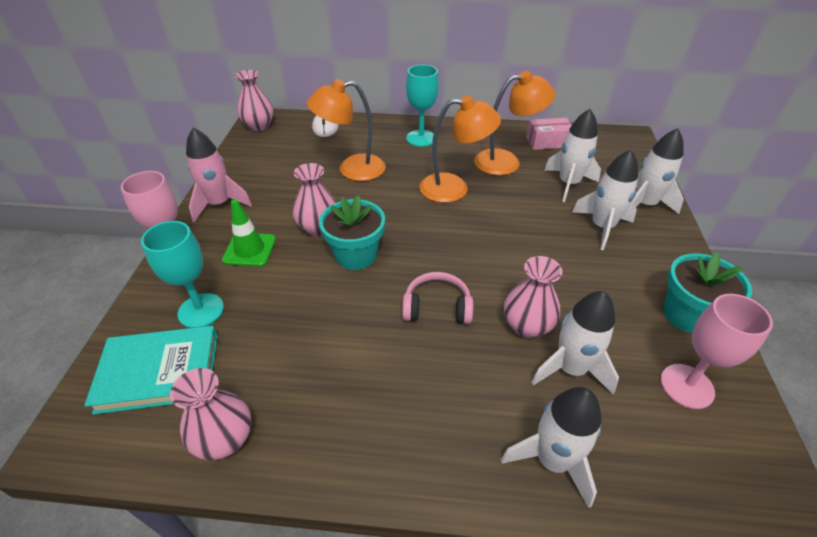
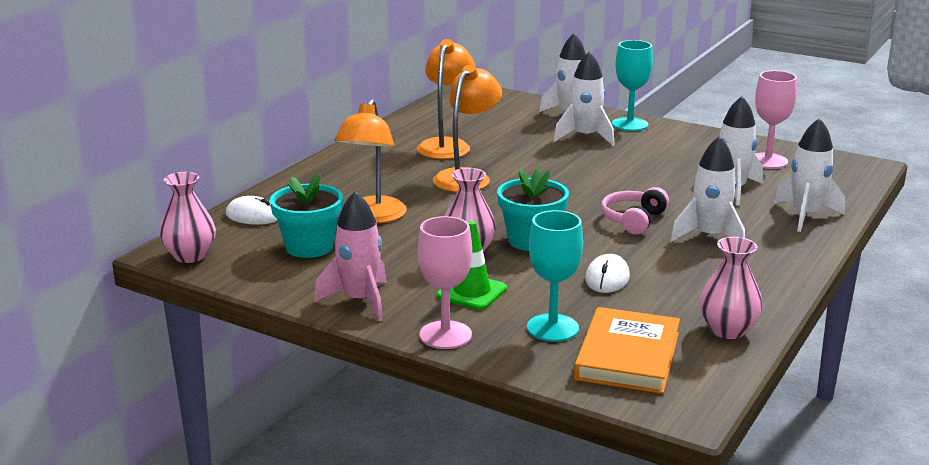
camera: 65 degrees left, 20 degrees down
(159, 372) = (628, 356): turquoise book -> orange book
(304, 320) = (607, 278): none -> white mouse
(421, 138) = (351, 171): turquoise goblet -> turquoise goblet (630, 124)
(527, 326) = (679, 193): pink vase -> none
(548, 142) = (433, 121): pink box -> none
(568, 184) = (512, 131): white rocket -> white rocket (709, 237)
(687, 315) = (705, 141): turquoise flower pot -> turquoise flower pot (309, 247)

